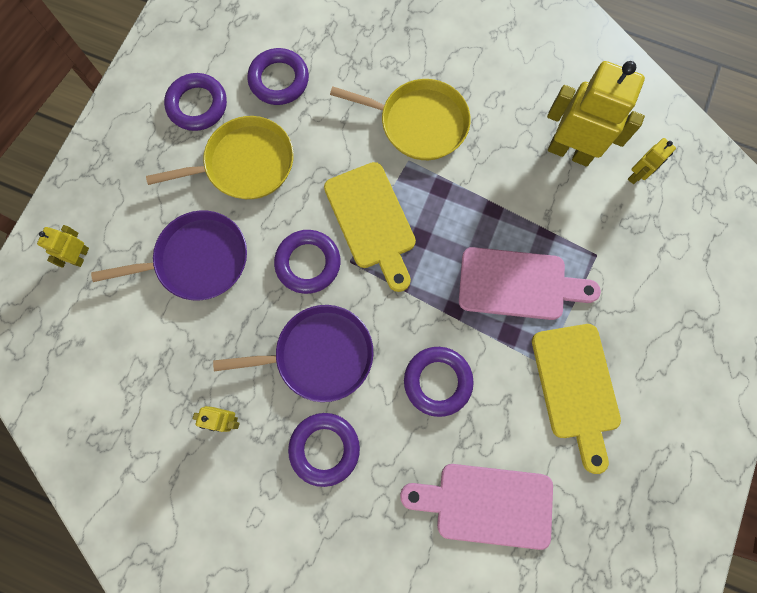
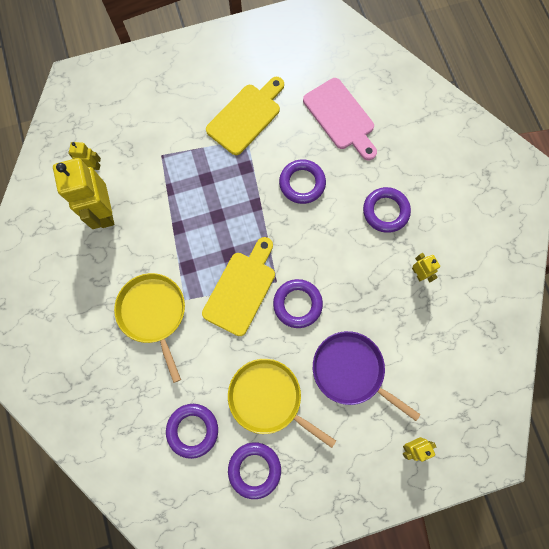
camera: 130 degrees left, 0 degrees up
(319, 355) = (342, 254): purple pan -> none
(518, 284) = (213, 182): pink cutting board -> none

